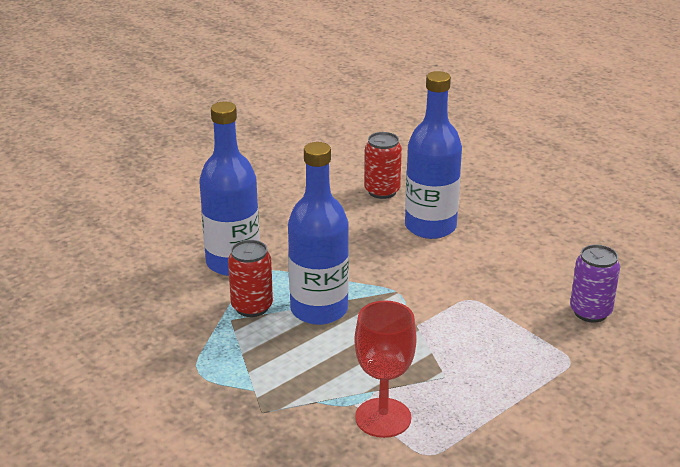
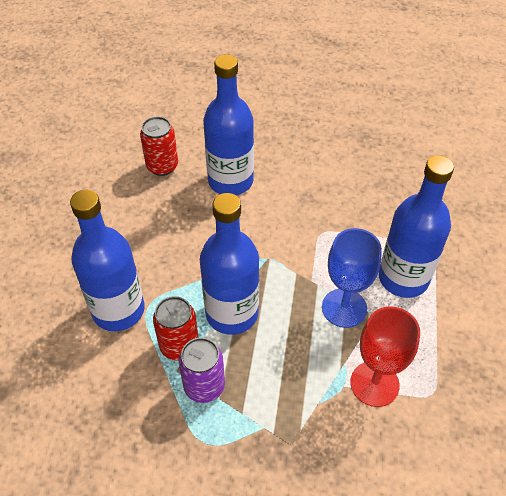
camera: 40 degrees left, 20 degrees up
(422, 357) = (344, 308): none -> blue goblet
(508, 367) = (403, 278): none -> blue bottle
(590, 312) = (402, 196): purple can -> purple can (204, 386)

